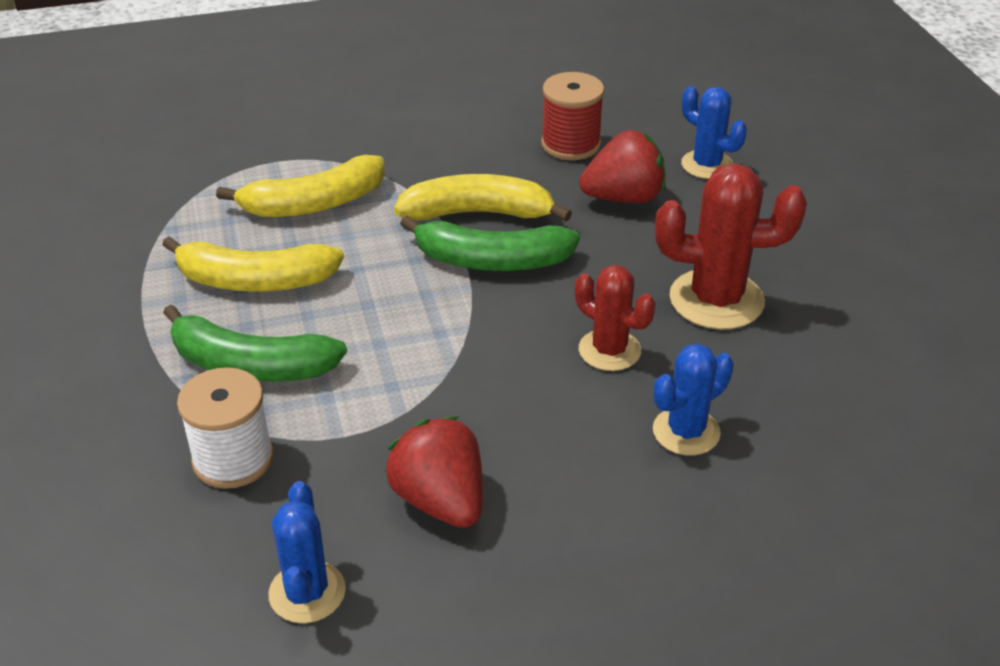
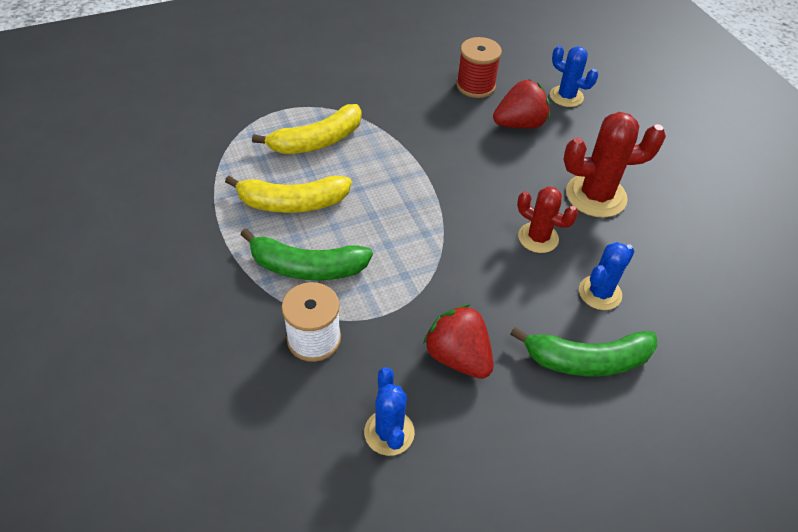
camera: 10 degrees left, 10 degrees up
(478, 213) = (428, 141): yellow banana -> none
(492, 261) = (446, 177): green banana -> green banana (587, 360)

